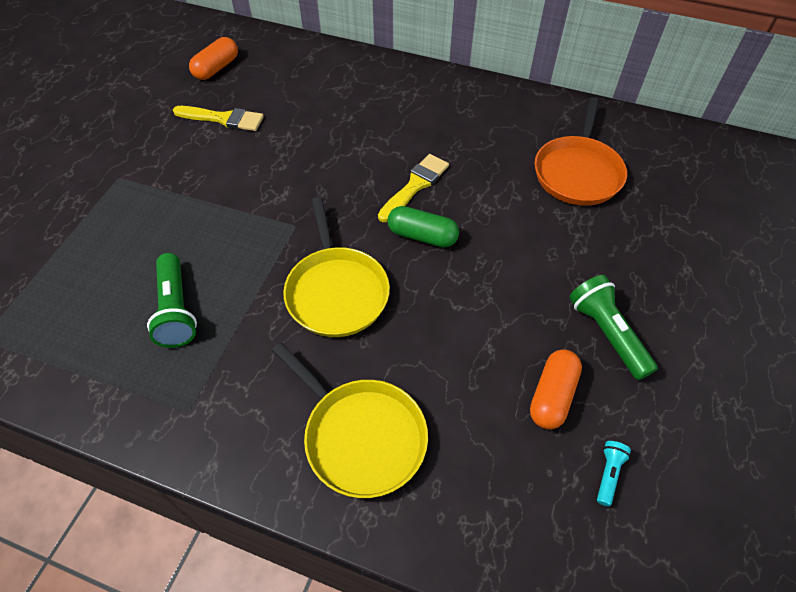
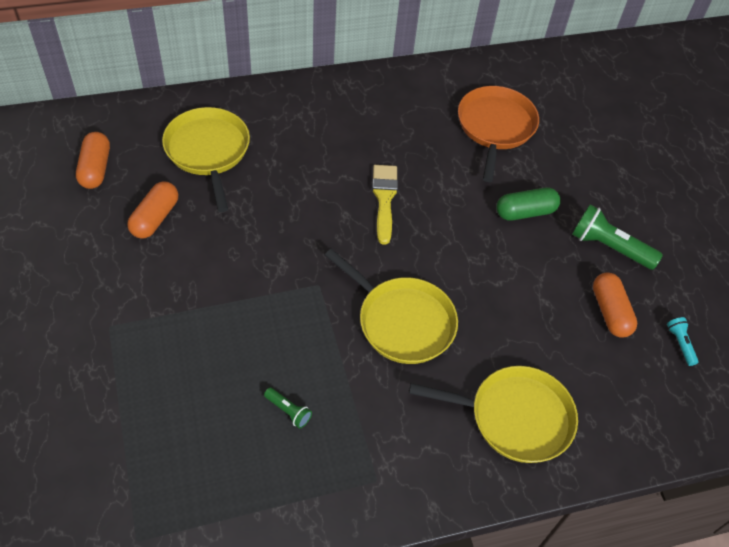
camera: 40 degrees left, 0 degrees up
(176, 310) = (288, 411): green flashlight -> green flashlight, size x0.51
(223, 119) = (155, 218): yellow brush -> orange capsule
(306, 89) = (208, 151): none -> yellow pan
(422, 236) = (426, 240): green capsule -> green capsule (525, 212)
(578, 172) = (495, 127): orange pan -> orange pan turned 150 degrees counterclockwise

